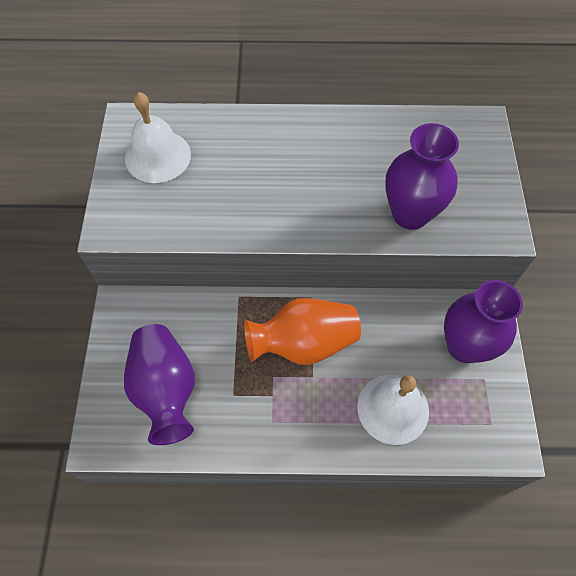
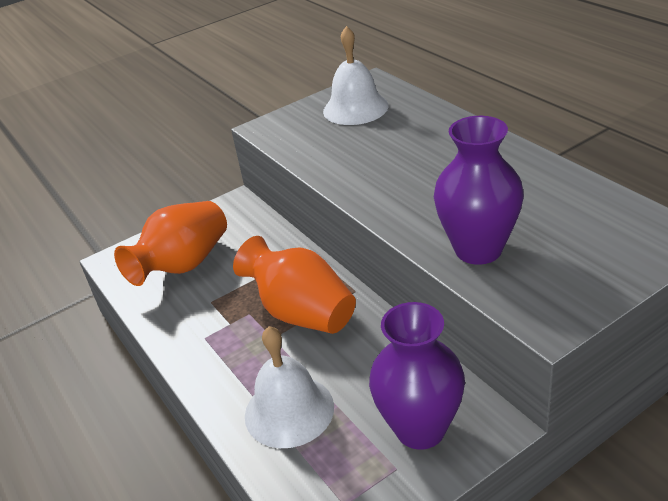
camera: 60 degrees right, 25 degrees down
(166, 389) = (183, 265): purple vase -> orange vase

